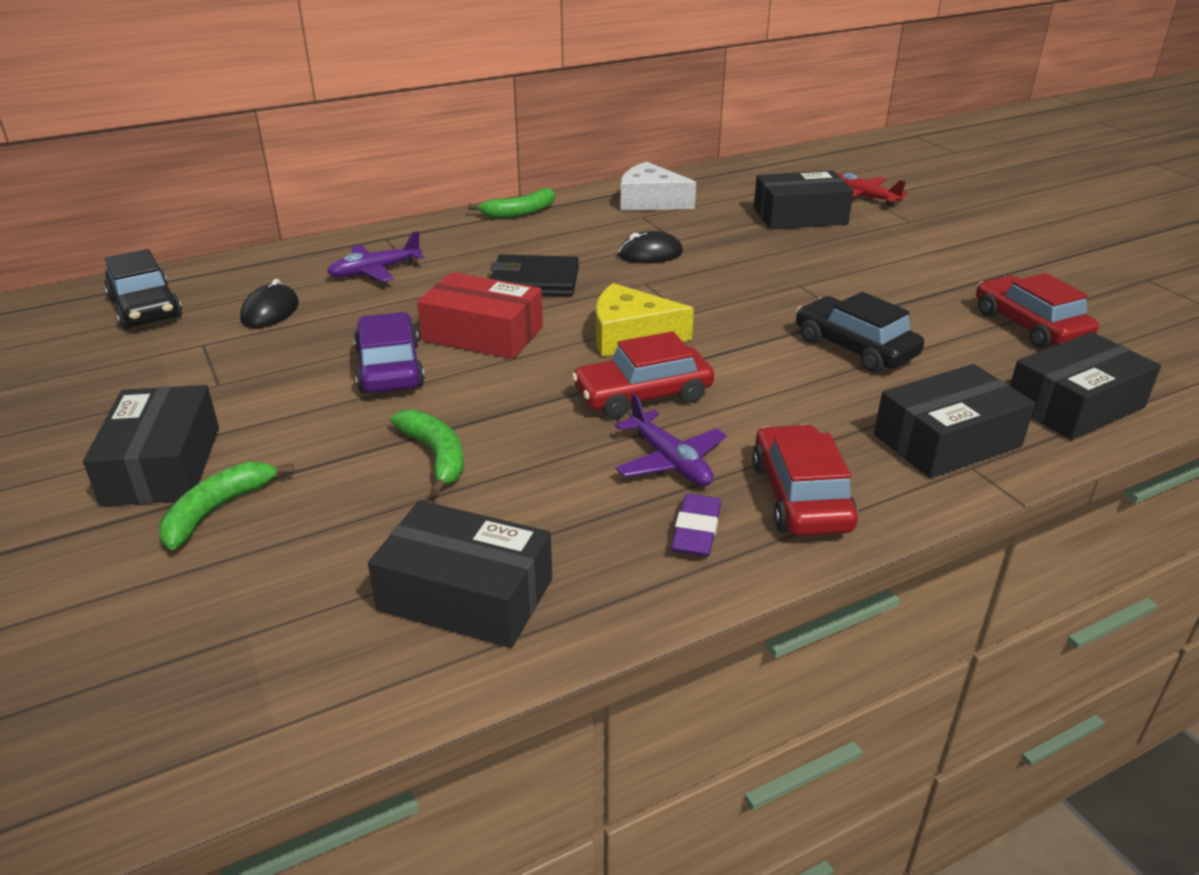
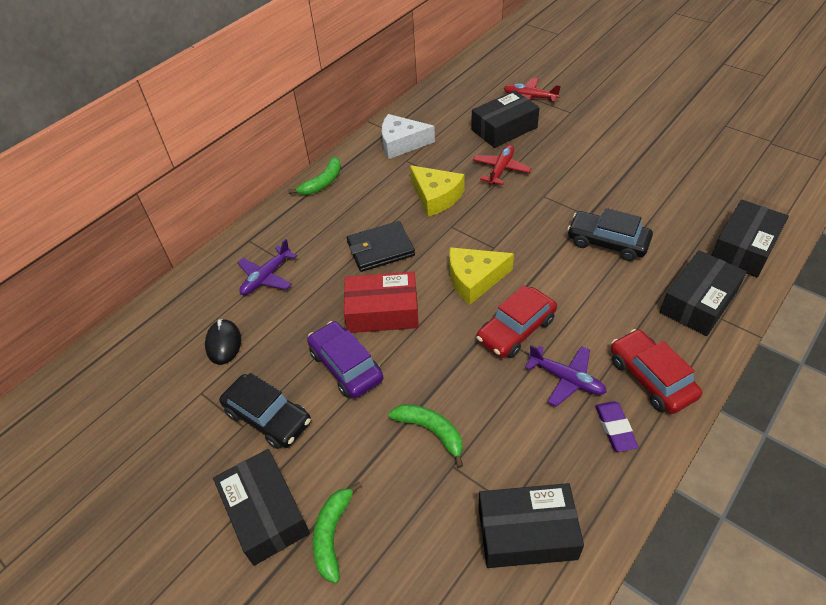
camera: 20 degrees left, 15 degrees up
(145, 308) = (128, 373): black car -> black car (268, 417)
(650, 254) = (436, 197): black mouse -> yellow cheese
(761, 249) = (501, 169): none -> red plane
(1030, 326) = (688, 188): red car -> none

